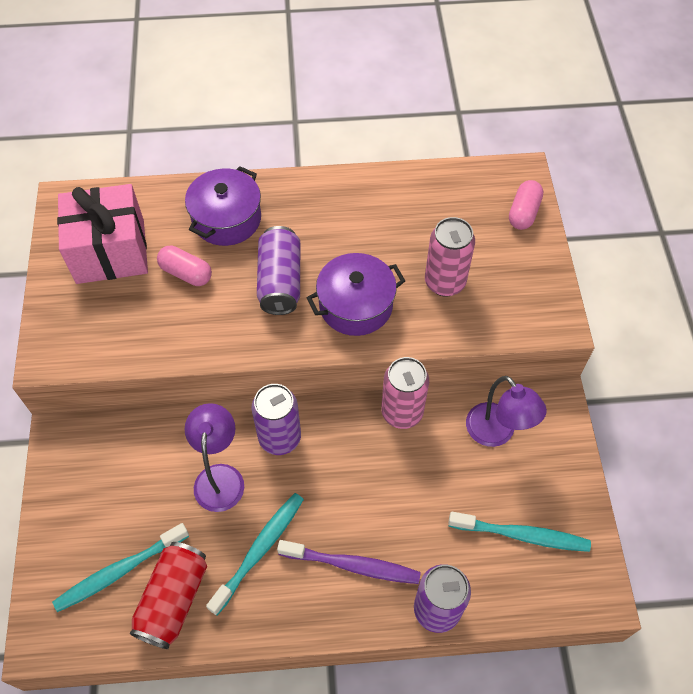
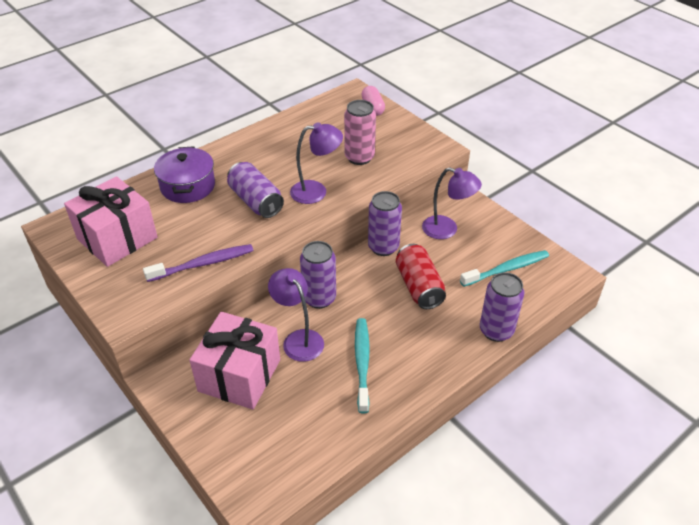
camera: 35 degrees left, 15 degrees down
(120, 571) = (277, 429): turquoise toothbrush -> none
(132, 482) = (239, 375): none -> pink gift
(173, 600) = (330, 422): red can -> red can (419, 286)
(186, 273) = (186, 225): pink capsule -> none
(352, 565) = (427, 337): purple toothbrush -> purple toothbrush (203, 264)
(355, 305) = (316, 191): purple pot -> purple lamp
(402, 412) = (383, 247): pink can -> purple can

